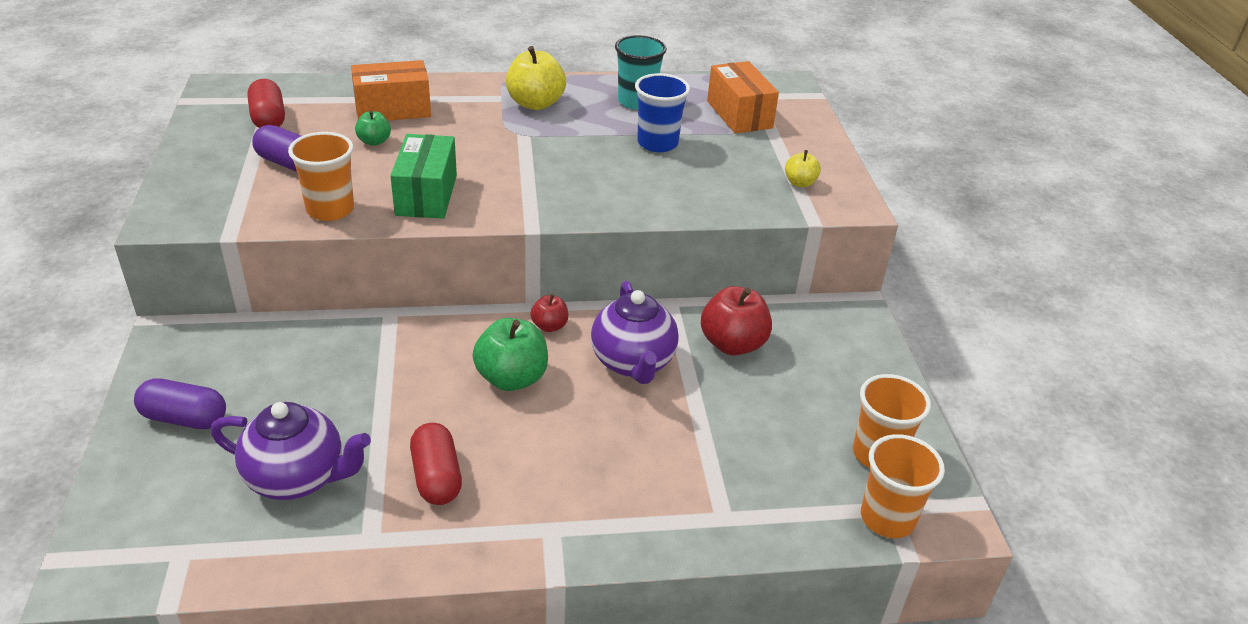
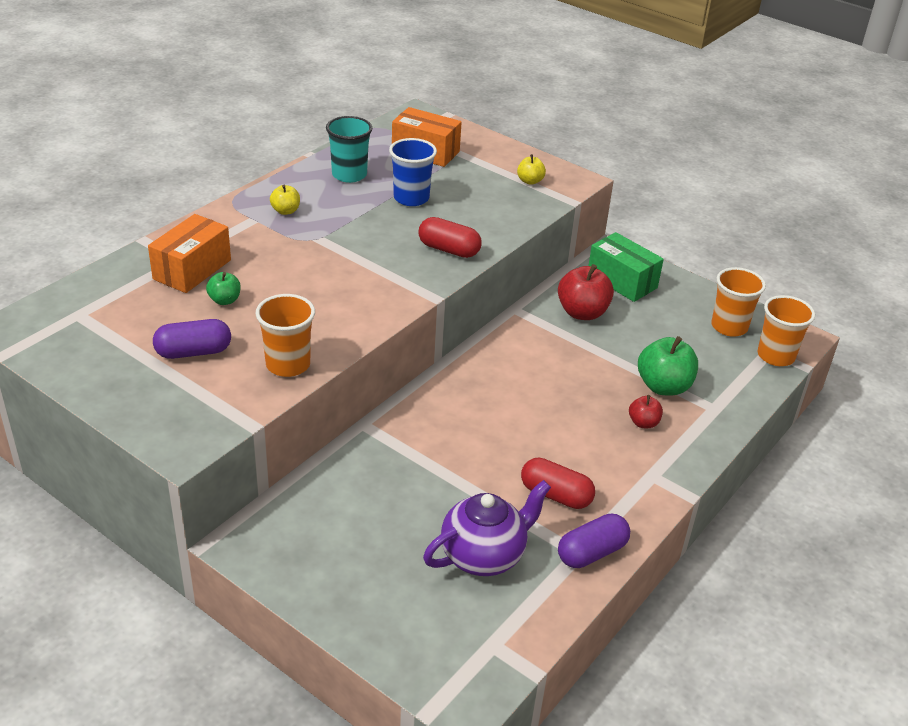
camera: 45 degrees left, 0 degrees up
(184, 418) = (352, 580): purple capsule -> purple capsule (591, 553)
(268, 119) = (108, 329): red capsule -> red capsule (449, 249)
(426, 195) = (332, 316): green box -> green box (622, 281)
(512, 378) = (502, 412): green apple -> green apple (663, 386)
(535, 103) = (285, 211): yellow apple -> yellow apple, size x0.54
(549, 326) = (472, 367): red apple -> red apple (643, 423)
(633, 363) = (550, 358): purple teapot -> none

